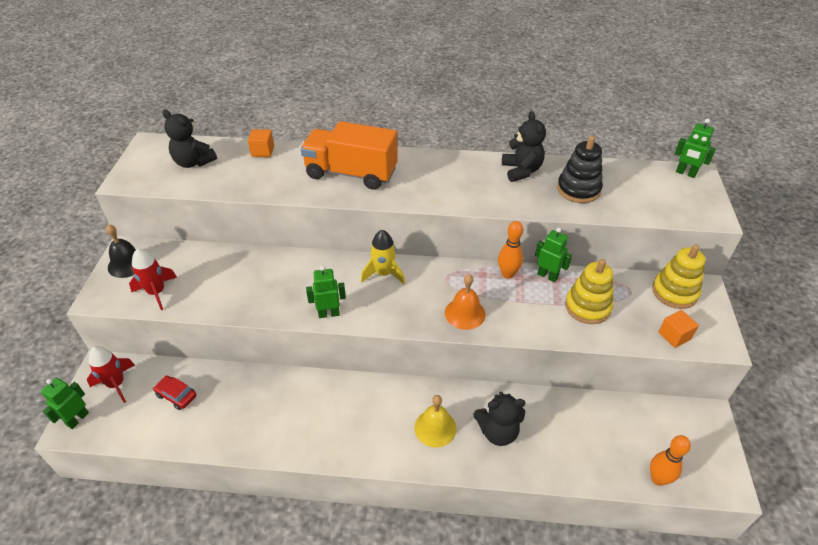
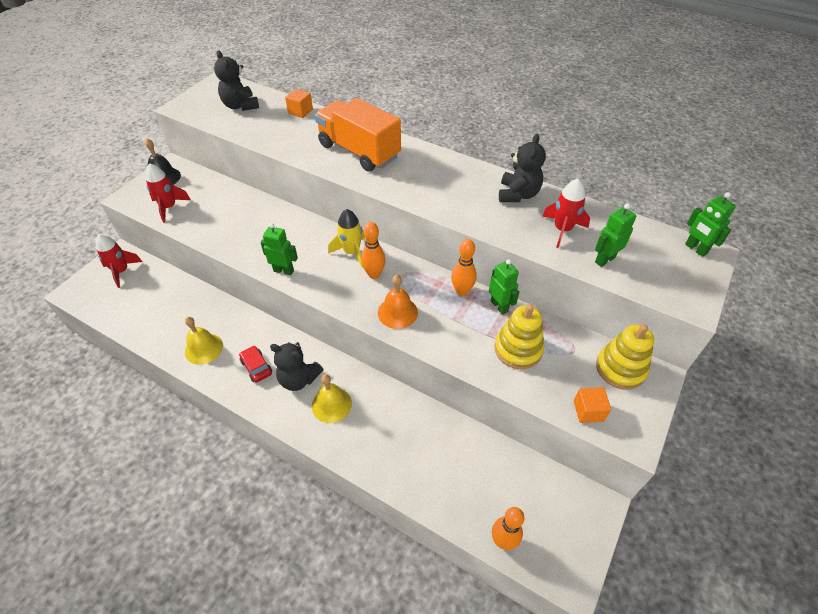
camera: 25 degrees right, 5 degrees up
(77, 419) = (81, 287): green robot -> green robot (604, 259)
(176, 395) = (155, 296): red car -> red car (256, 367)
(268, 427) = (203, 348): none -> yellow bell
(419, 287) = (374, 274): none -> orange bowling pin
(498, 432) = (382, 431): black teddy bear -> black teddy bear (298, 379)
(578, 189) = (562, 230): black stacking toy -> red rocket

